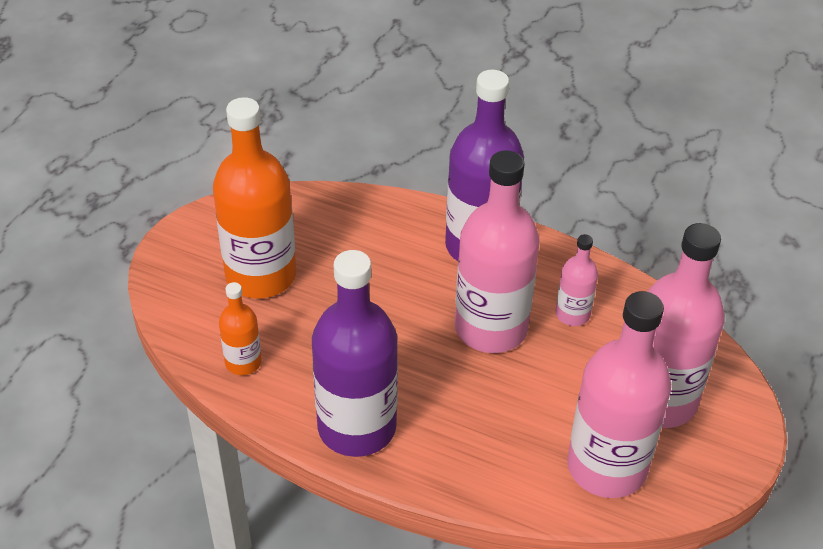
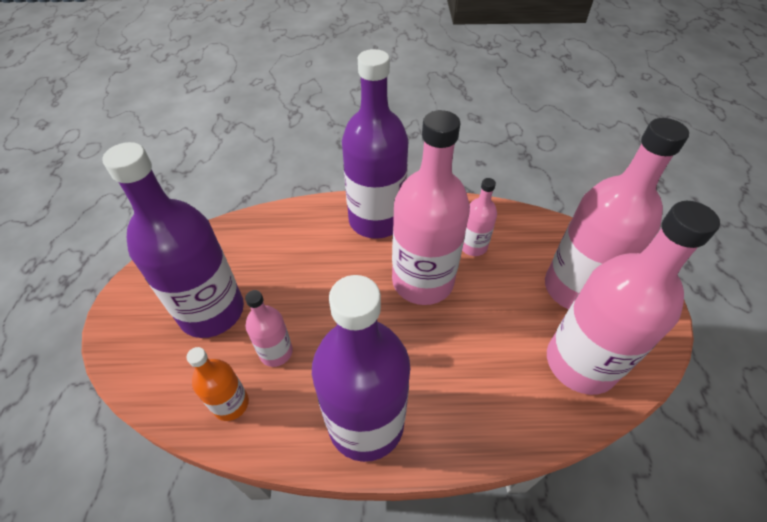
camera: 25 degrees left, 5 degrees up
(261, 275) = (212, 311): orange bottle -> purple bottle
(304, 336) = (276, 352): none -> pink bottle

